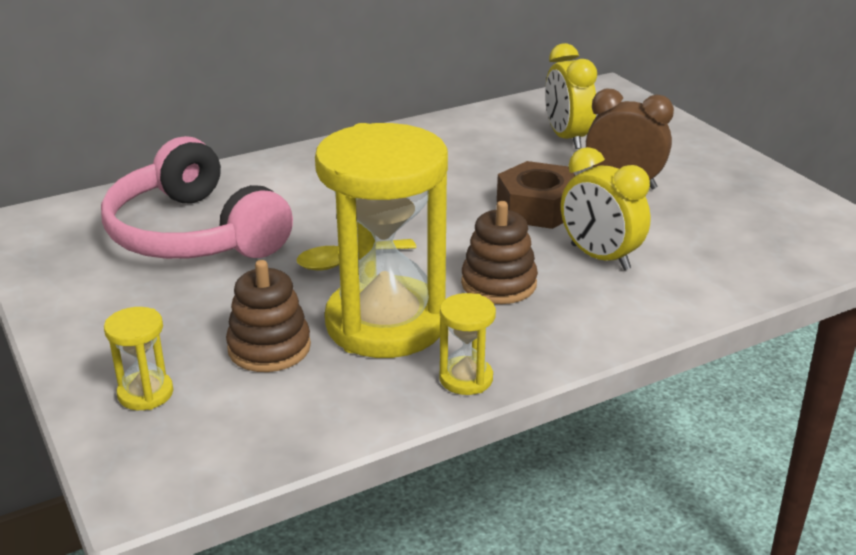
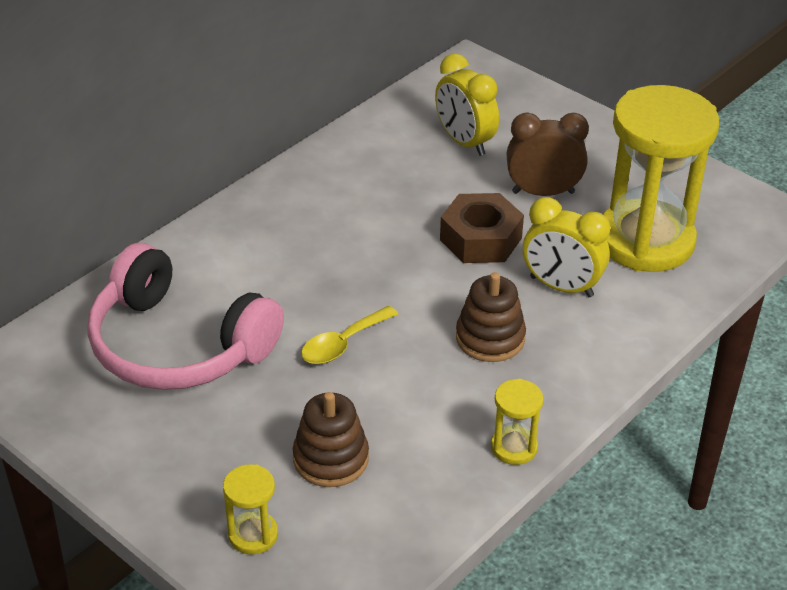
camera: 20 degrees left, 10 degrees up
(386, 324) = (416, 407): yellow hourglass -> yellow hourglass (645, 241)

